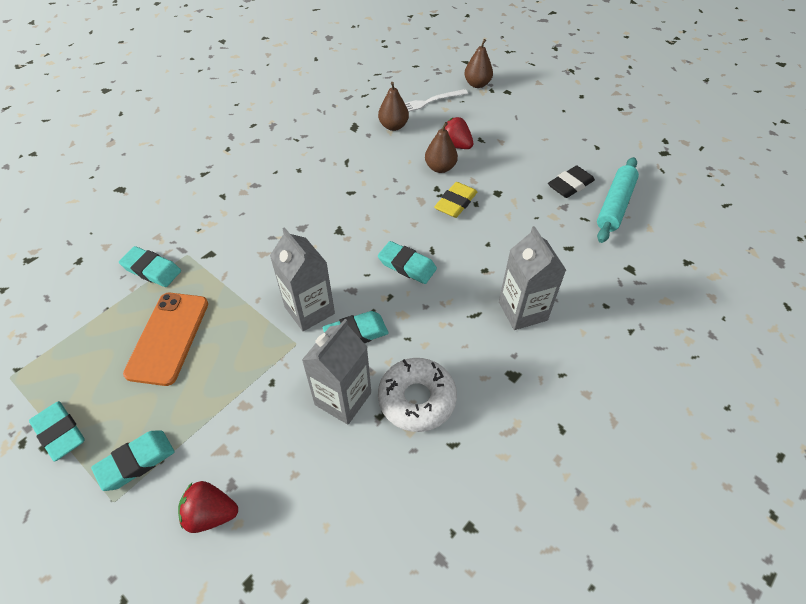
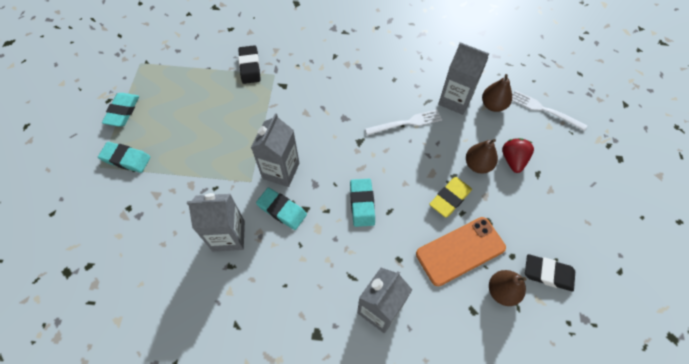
camera: 55 degrees right, 10 degrees up
(152, 269) = (250, 67): turquoise eraser -> black eraser
(168, 338) = (210, 112): orange phone -> orange phone (460, 251)
(211, 514) = (116, 218): red strawberry -> none
(353, 188) = (406, 123): none -> white fork
(364, 144) = (455, 100): none -> grey carton
(417, 399) = (256, 281): white donut -> none
(455, 203) = (450, 198): yellow eraser -> yellow eraser turned 45 degrees counterclockwise
(477, 84) = (604, 130): brown pear -> brown pear (502, 291)
(615, 205) = (556, 324): turquoise rolling pin -> none

